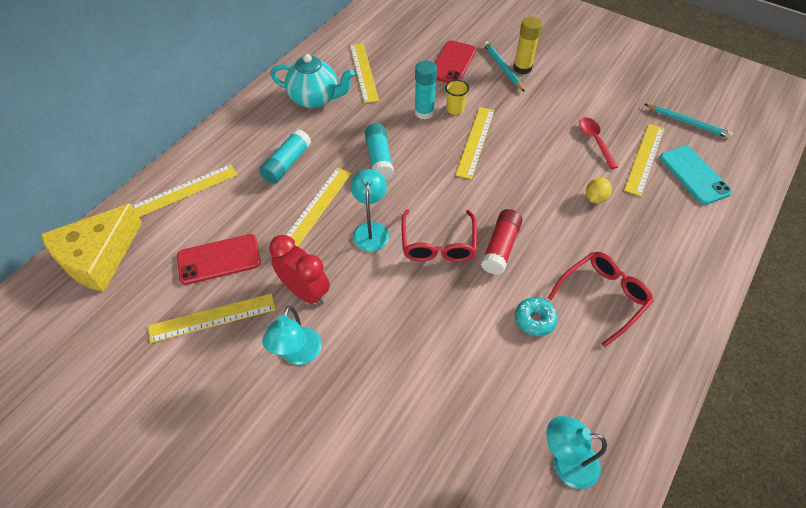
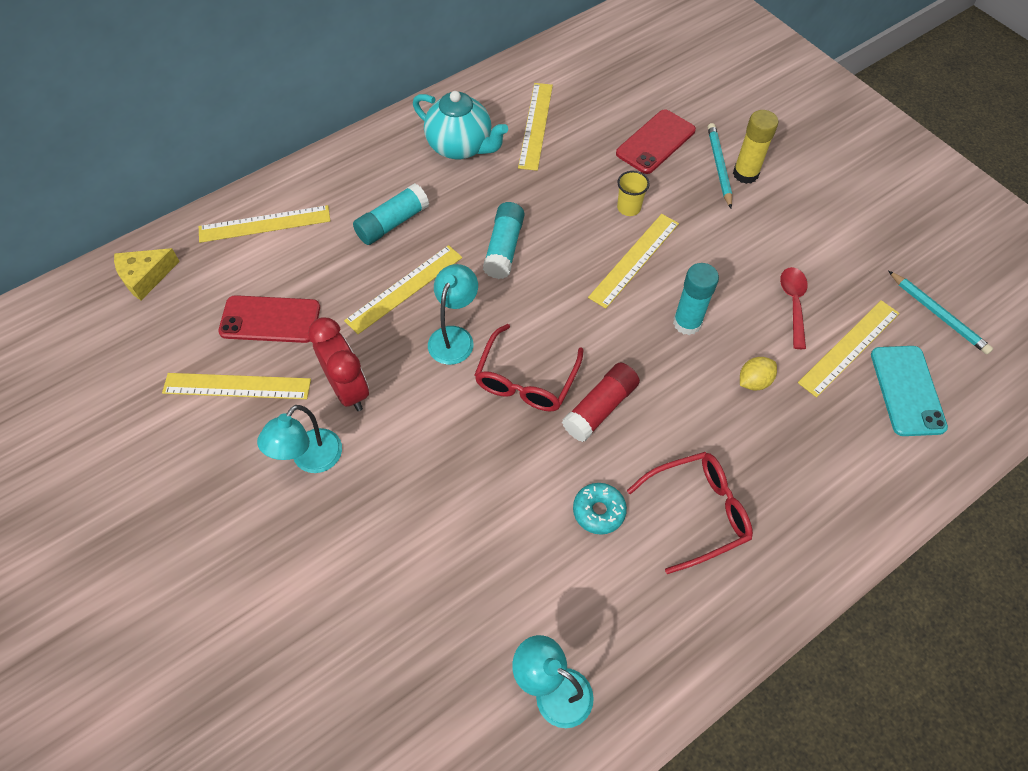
camera: 20 degrees right, 5 degrees up
(98, 257) = (145, 277): yellow cheese -> yellow cheese, size x0.56
(424, 112) = (587, 201): turquoise glue stick -> turquoise glue stick (687, 323)

